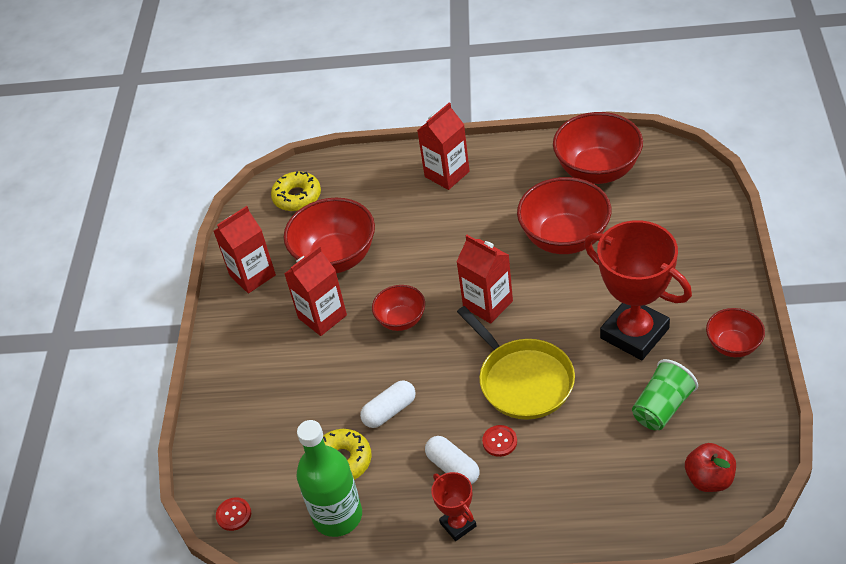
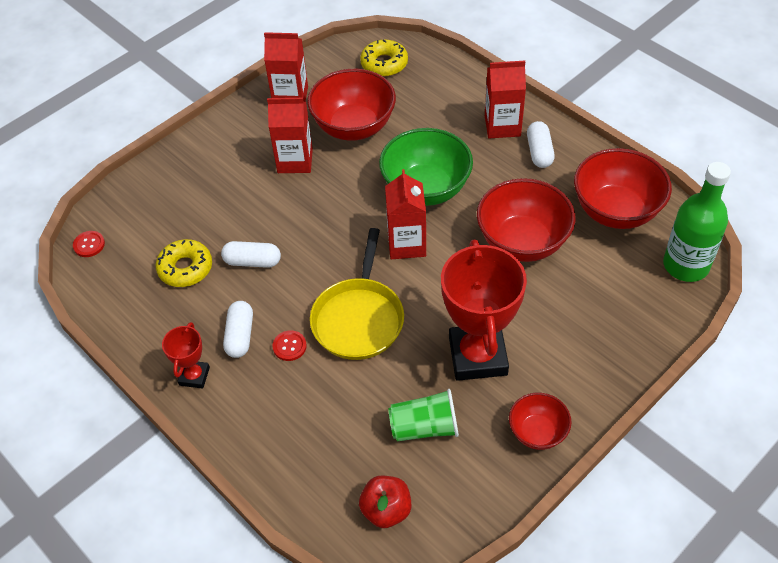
camera: 40 degrees right, 5 degrees up
(337, 516) = (138, 301): green bottle -> green bottle (685, 265)
(401, 320) = (338, 206): red bowl -> none
(450, 257) = (426, 189): none -> green bowl
(496, 172) = (539, 152): none -> white capsule

